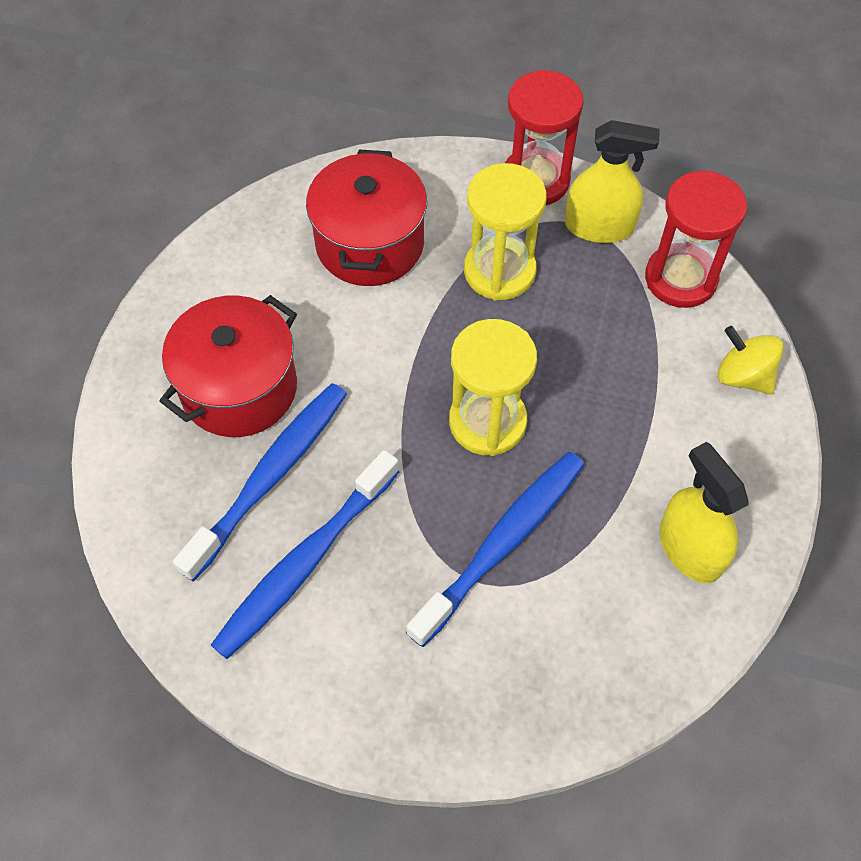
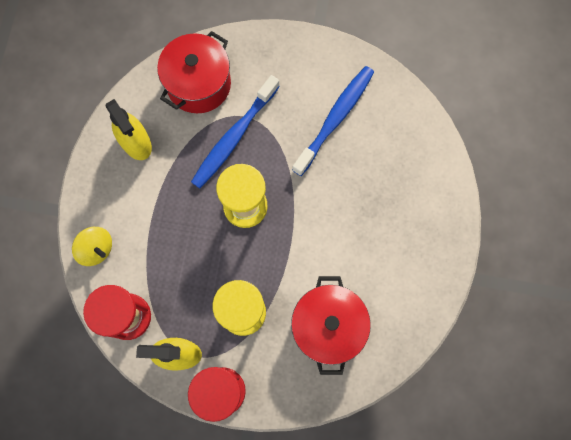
camera: 175 degrees right, 15 degrees up
(239, 388) = (390, 216): red pot -> red pot (198, 84)
(270, 476) = (362, 164): blue toothbrush -> none

